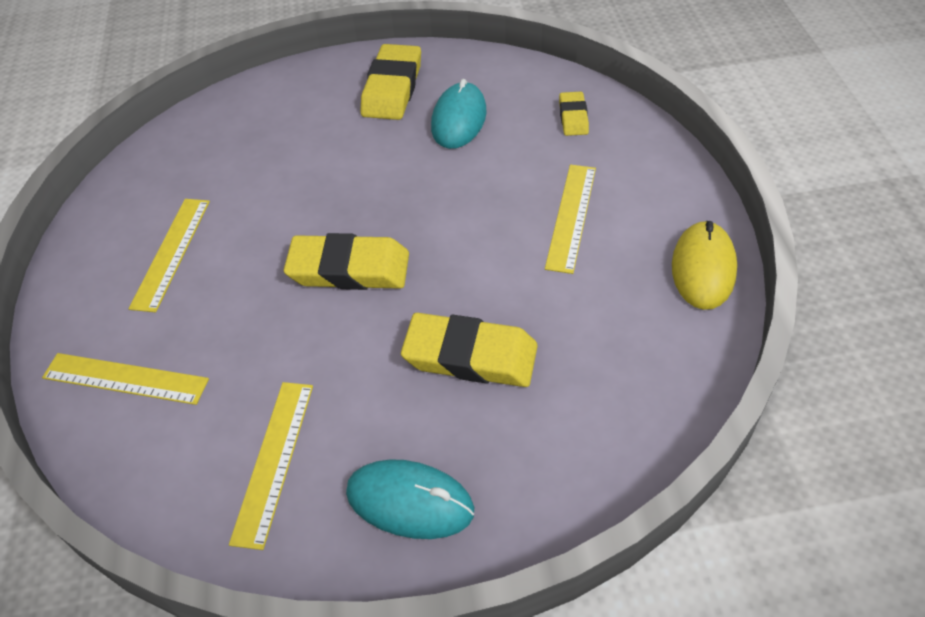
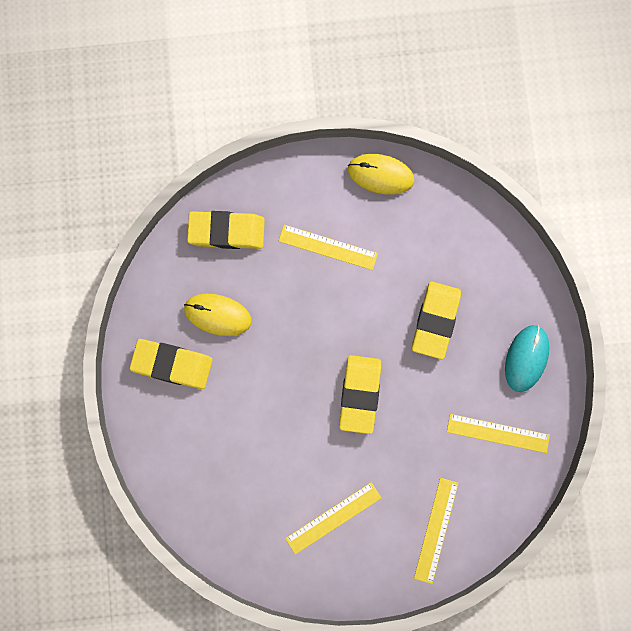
camera: 90 degrees left, 30 degrees up
(171, 253) = (333, 517): yellow ruler -> yellow ruler turned 45 degrees counterclockwise
(459, 119) = (217, 315): turquoise mouse -> yellow mouse
(573, 117) = (226, 231): yellow eraser -> yellow eraser, size x1.84

